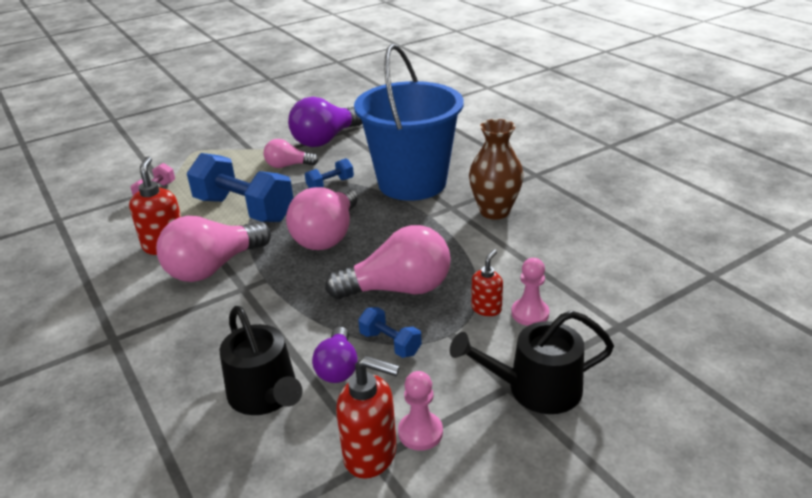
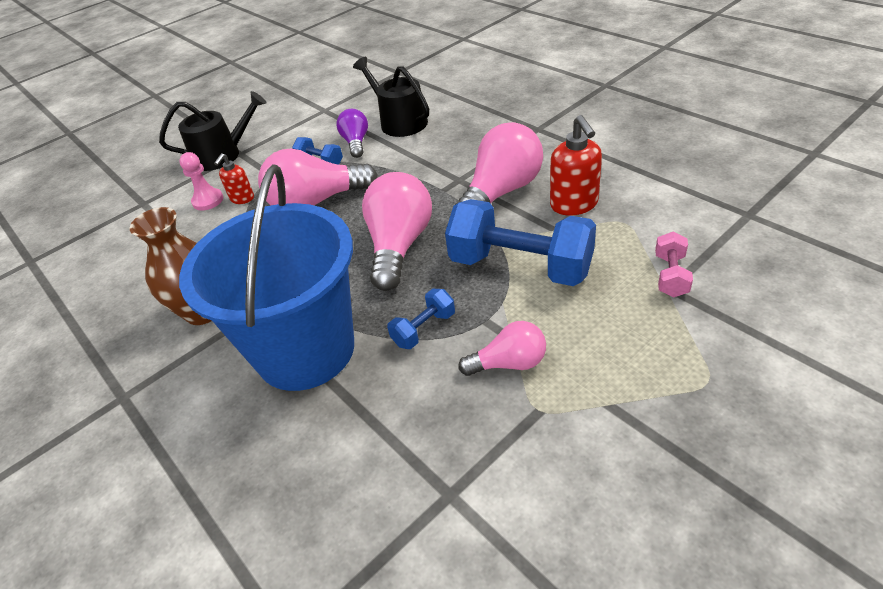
camera: 175 degrees right, 10 degrees up
(326, 139) = (475, 456): purple light bulb -> none
(371, 454) = (326, 111): red soap dispenser -> none
(420, 432) = (298, 123): pink pawn -> none

